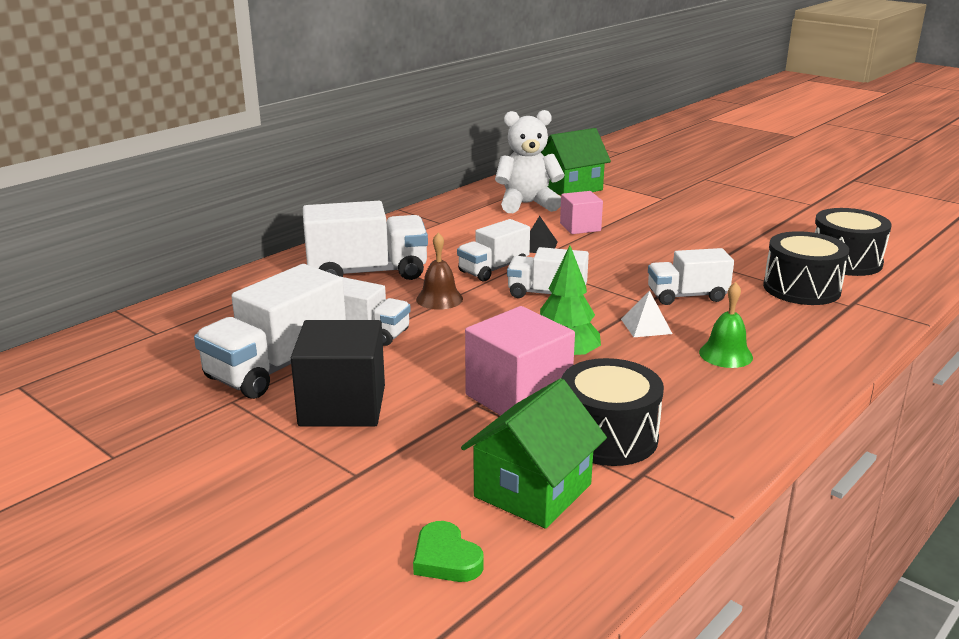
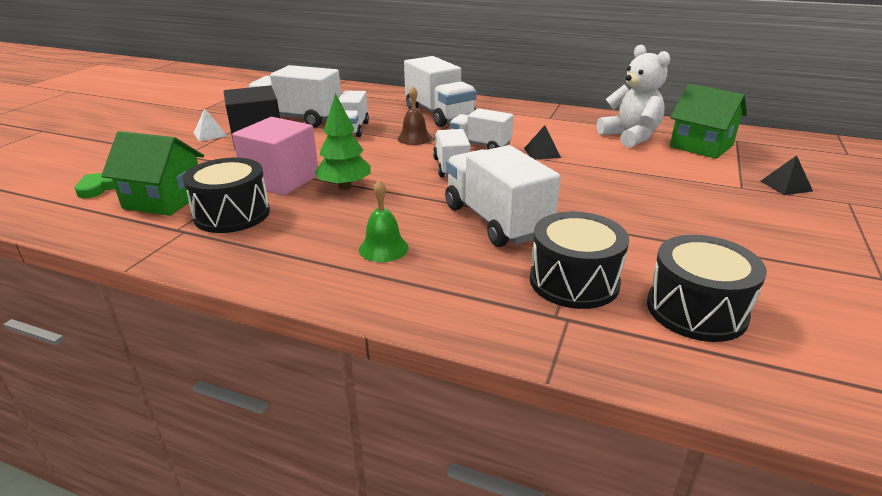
camera: 70 degrees right, 5 degrees up
(580, 227) = (605, 161): pink cube -> none
(646, 326) = (418, 209): white pyramid -> white pyramid (210, 134)
(668, 185) = (786, 186): none -> black pyramid
(687, 296) = (496, 221): white truck -> white truck, size x1.61

